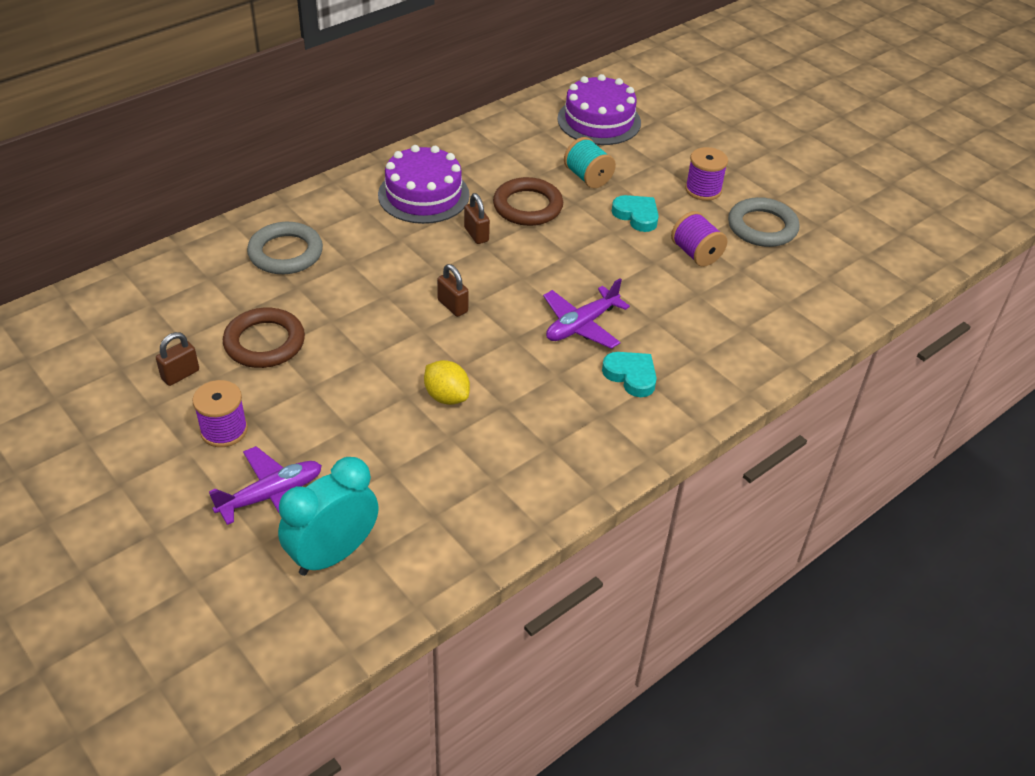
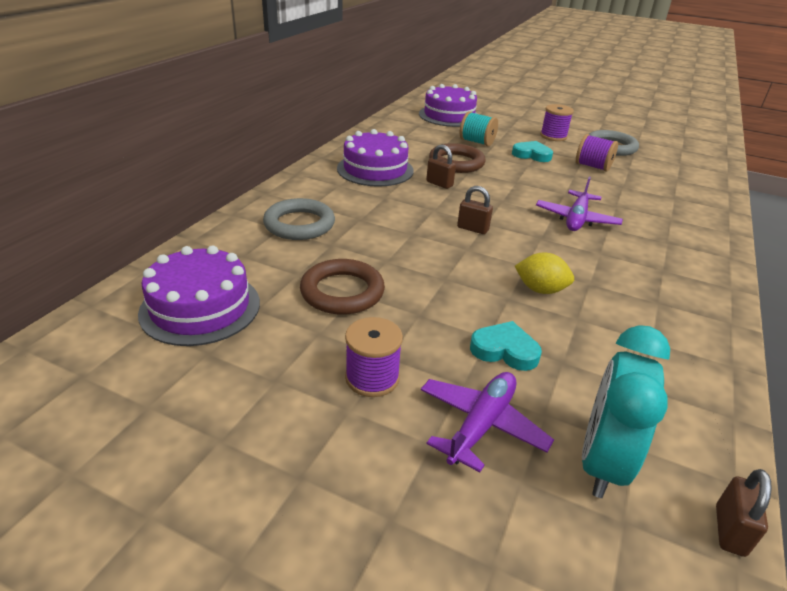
camera: 25 degrees left, 10 degrees down
(140, 323) = (200, 307): none -> purple cake
(180, 374) = (281, 341): brown padlock -> brown padlock (729, 530)
(631, 376) = (648, 240): turquoise heart -> turquoise heart (504, 350)

